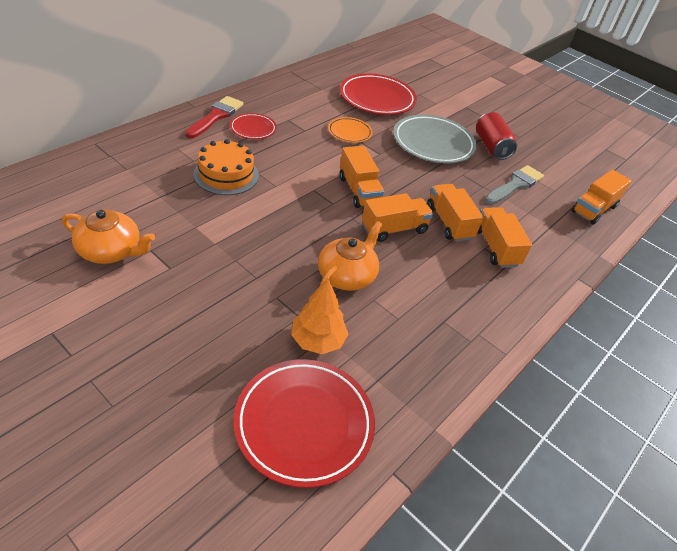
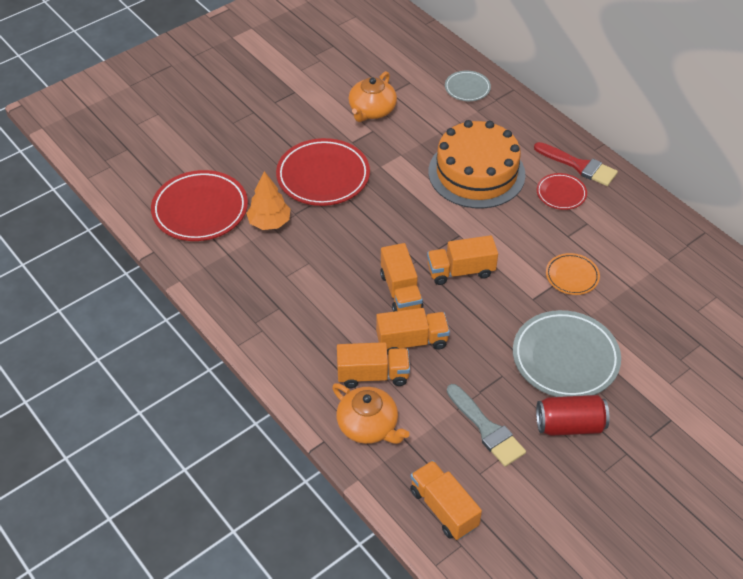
camera: 105 degrees right, 5 degrees up
(85, 174) = (467, 88): none -> grey plate
(226, 174) = (476, 173): orange cake -> orange cake, size x1.56
(347, 275) = (338, 248): orange teapot -> orange teapot (368, 425)
(377, 98) = (661, 315): red plate -> red plate (323, 176)

